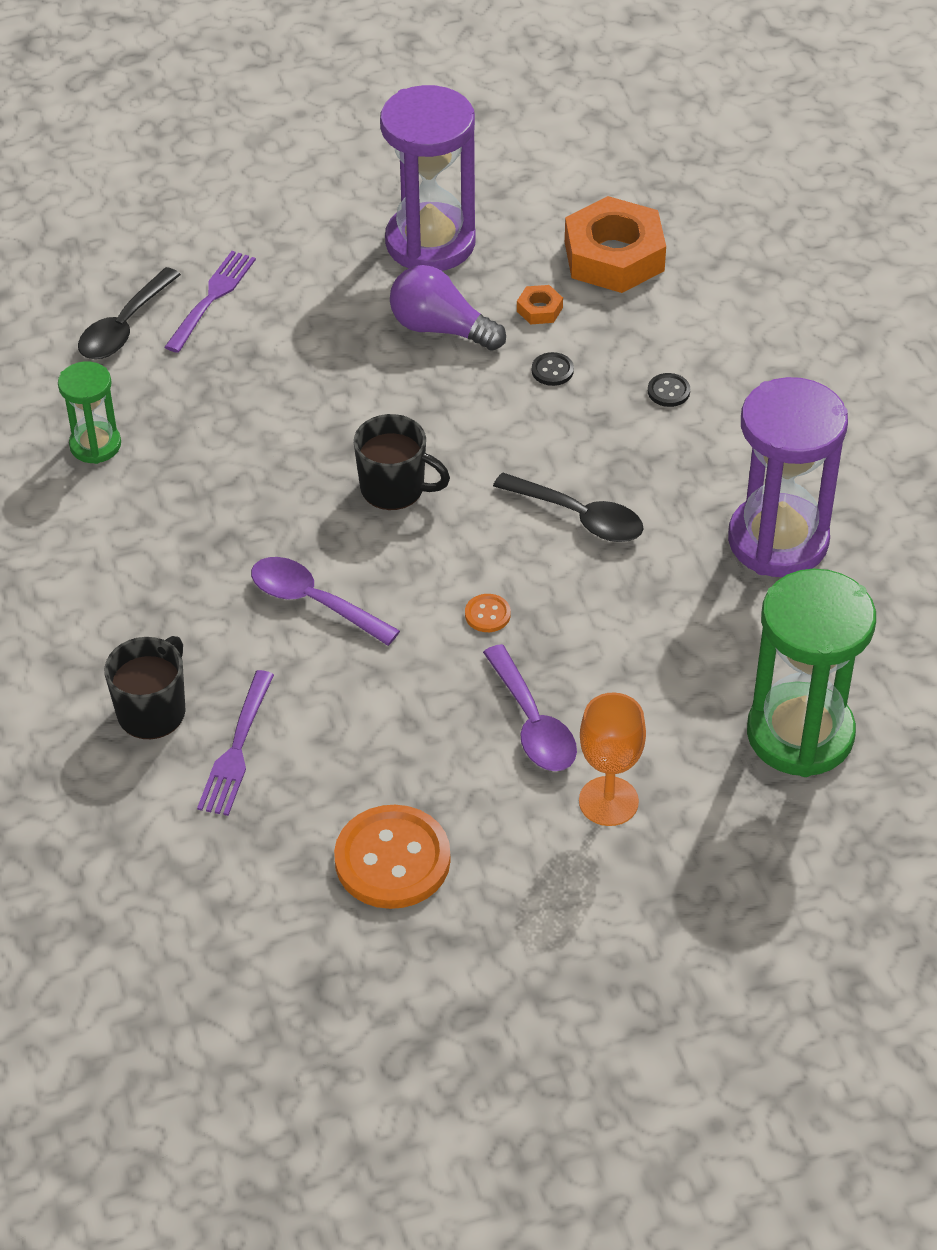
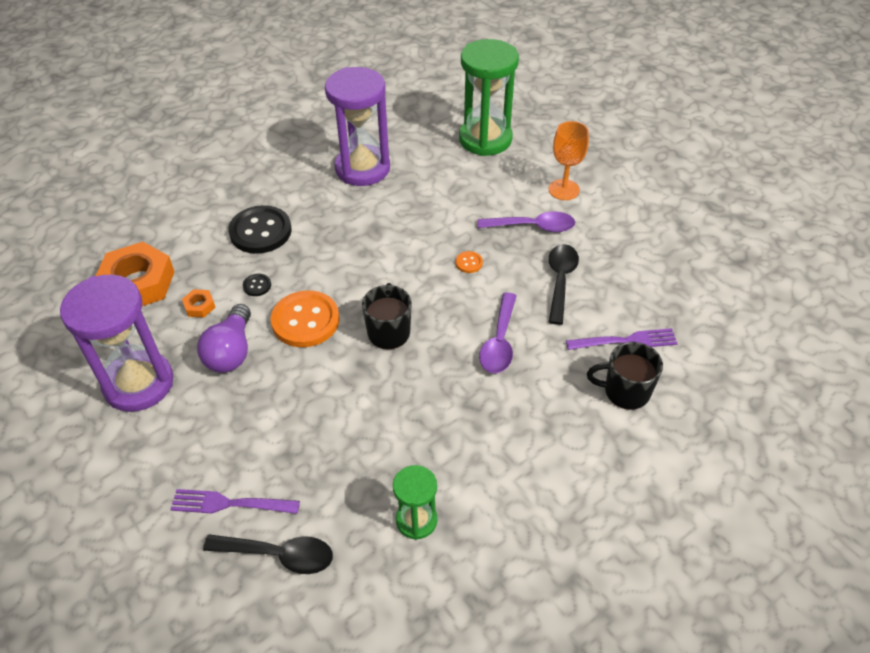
camera: 110 degrees left, 0 degrees up
(392, 860) = (650, 255): orange button -> orange button (305, 321)
(533, 723) = (533, 227): purple spoon -> purple spoon turned 45 degrees clockwise
(579, 517) = (377, 244): black spoon -> black spoon (560, 280)
(668, 391) = (260, 231): black button -> black button, size x2.33

